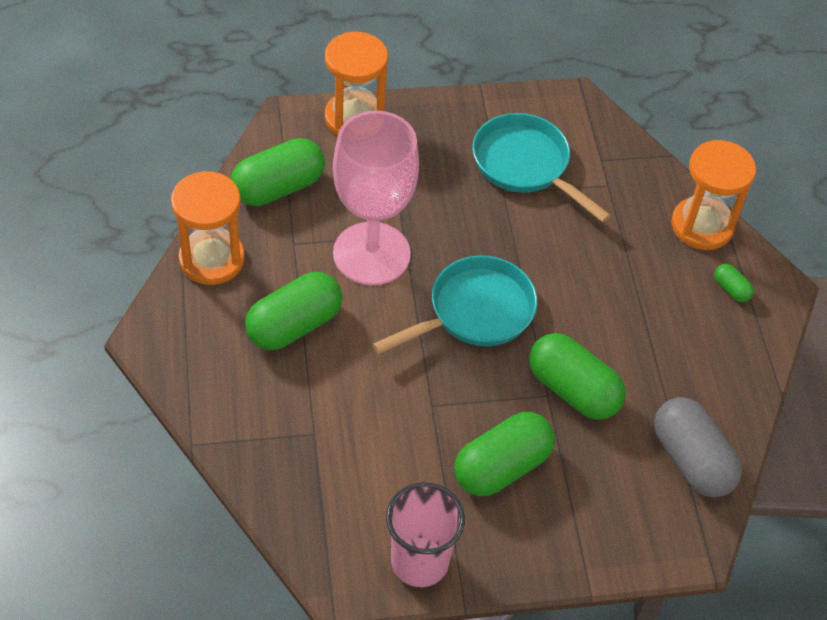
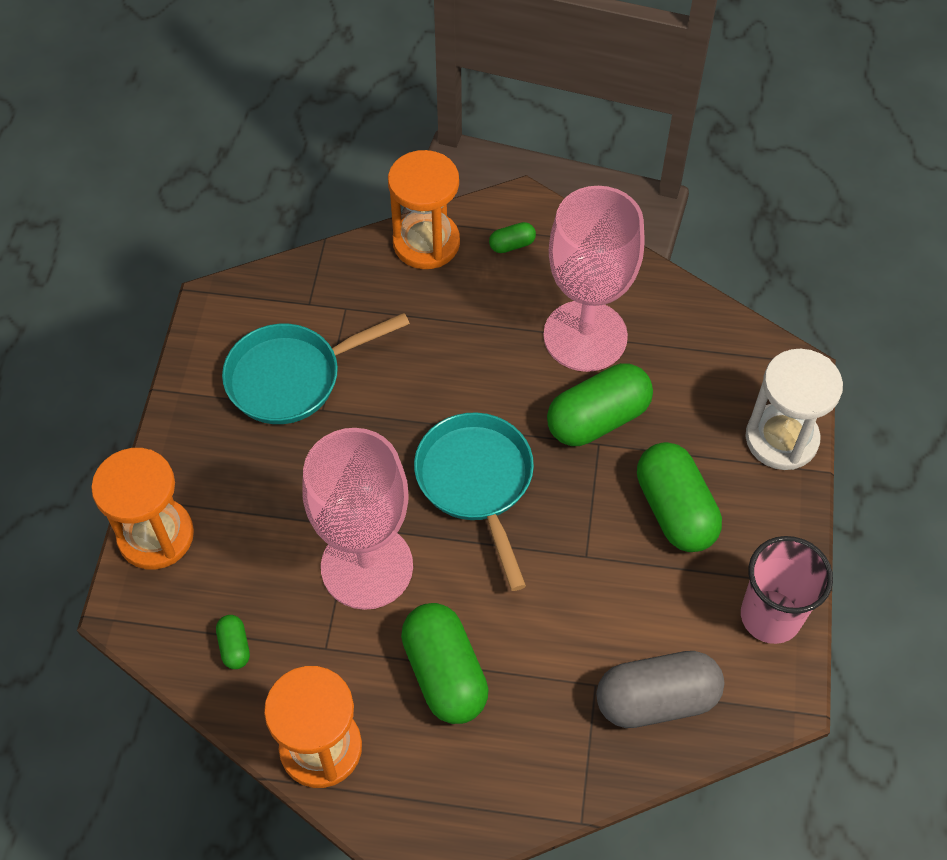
camera: 70 degrees left, 5 degrees up
(278, 187) = (234, 647): green capsule -> green capsule, size x0.46
(611, 546) = (781, 439): none -> white hourglass
(657, 364) = (585, 336): none -> pink goblet
(691, 460) = (700, 343): grey capsule -> grey capsule (656, 699)

